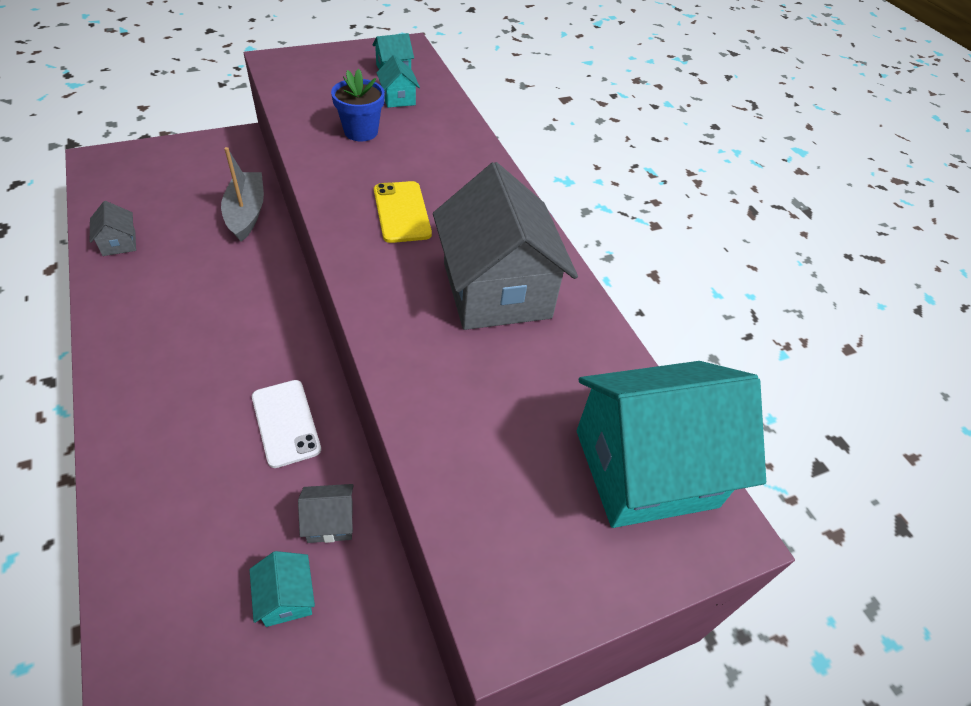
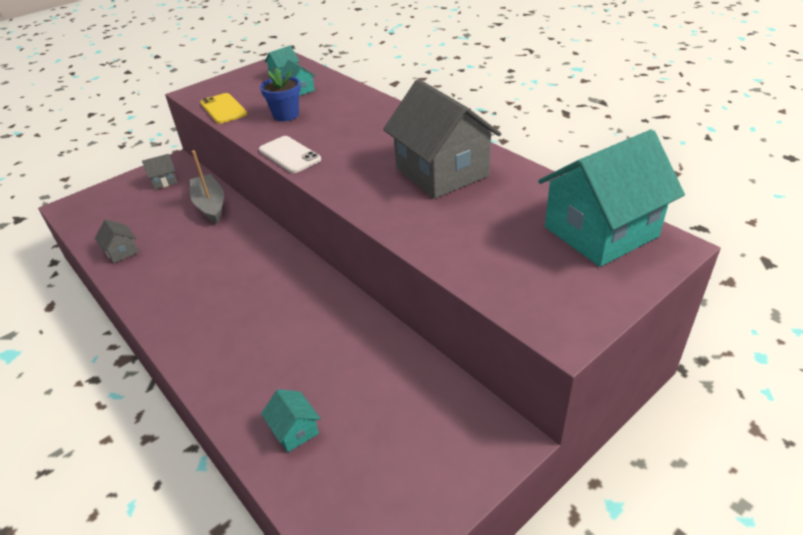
camera: 10 degrees left, 10 degrees down
(285, 423) = (321, 318): white phone -> white phone (289, 155)
(286, 597) = (388, 416): turquoise house -> turquoise house (294, 430)
(330, 522) = (391, 363): grey house -> grey house (164, 181)
(402, 212) = (347, 150): yellow phone -> yellow phone (223, 109)

